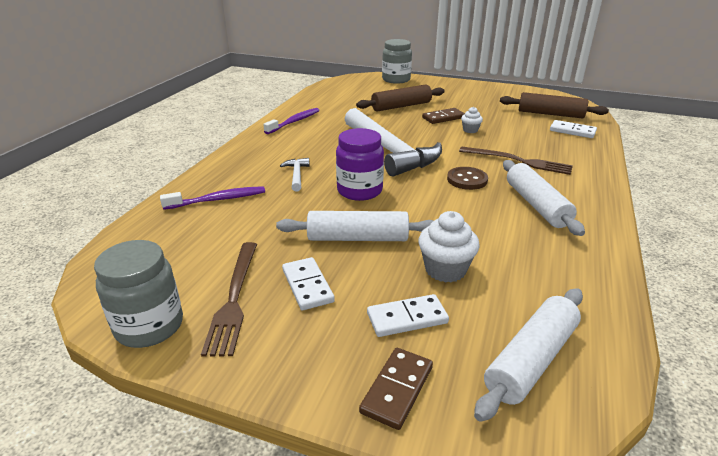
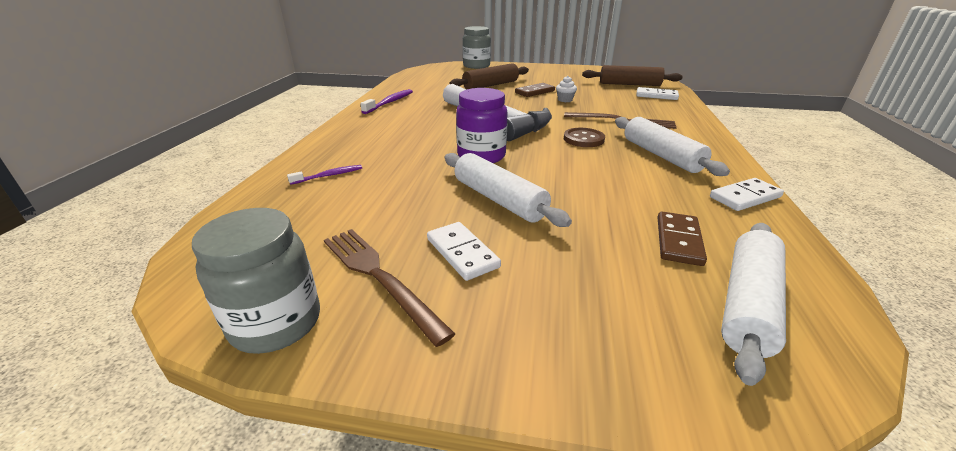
camera: 10 degrees left, 0 degrees up
(218, 200) = (329, 176): purple toothbrush -> purple toothbrush, size x0.63
(234, 298) = (379, 277): brown fork -> brown fork turned 150 degrees clockwise
(296, 175) = (409, 147): white hammer -> none
(358, 238) = (498, 199): white rolling pin -> white rolling pin turned 60 degrees clockwise
(397, 389) = (619, 359): brown domino -> brown domino (678, 240)
(407, 318) = (590, 275): white domino -> white domino (745, 197)
(445, 269) = (605, 221): white cupcake -> none

